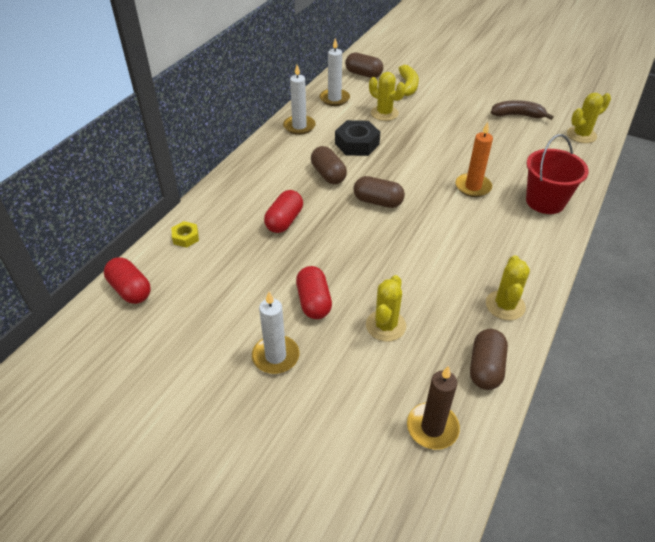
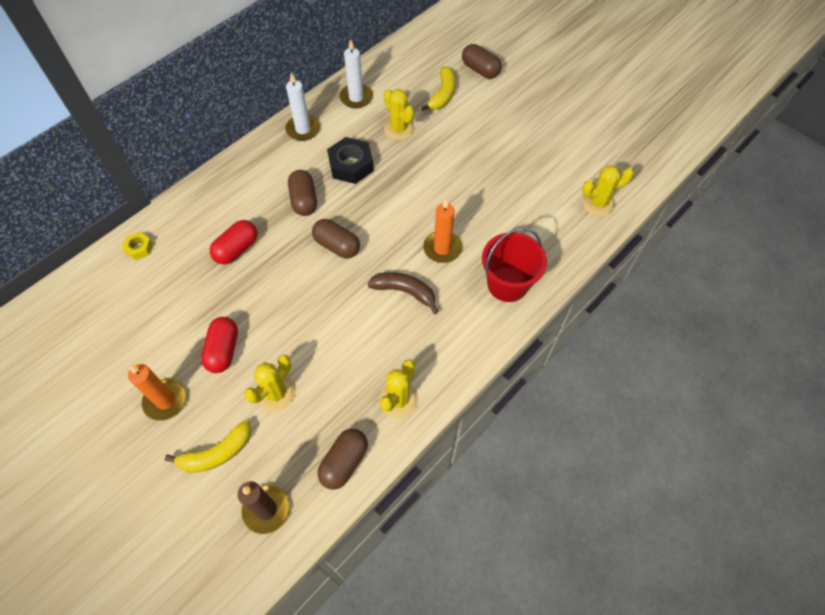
camera: 15 degrees right, 15 degrees up
(130, 290) = (70, 297): red capsule -> none
(275, 356) = (165, 400): white candle -> orange candle
(354, 390) = (217, 453): none -> yellow banana
(363, 74) = (403, 67): brown capsule -> brown capsule (480, 70)
(517, 115) = (542, 160): brown banana -> brown banana (405, 292)

